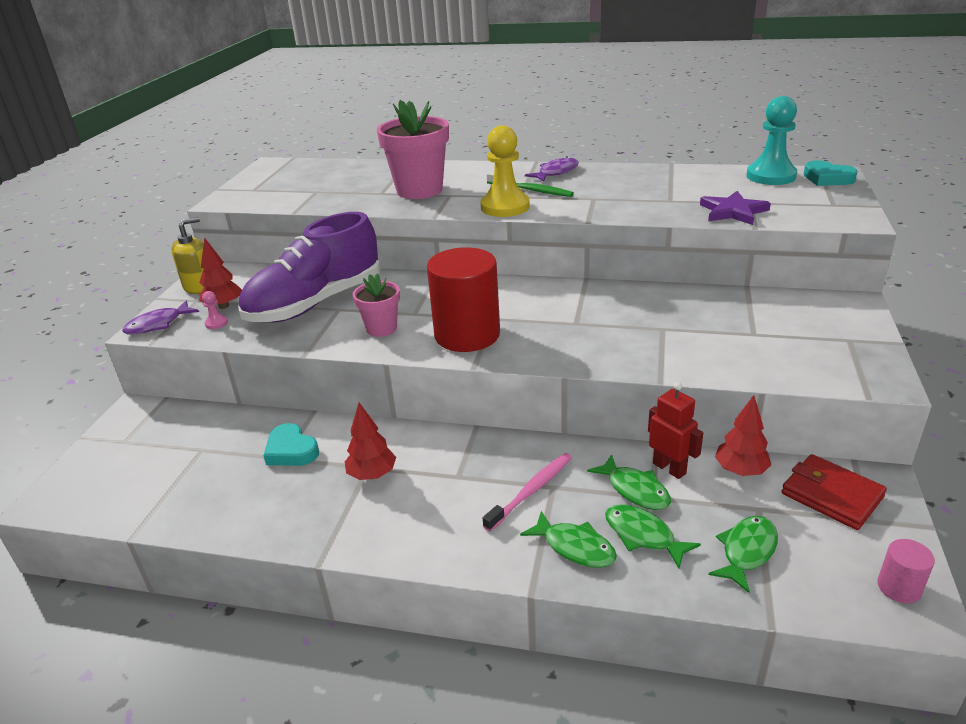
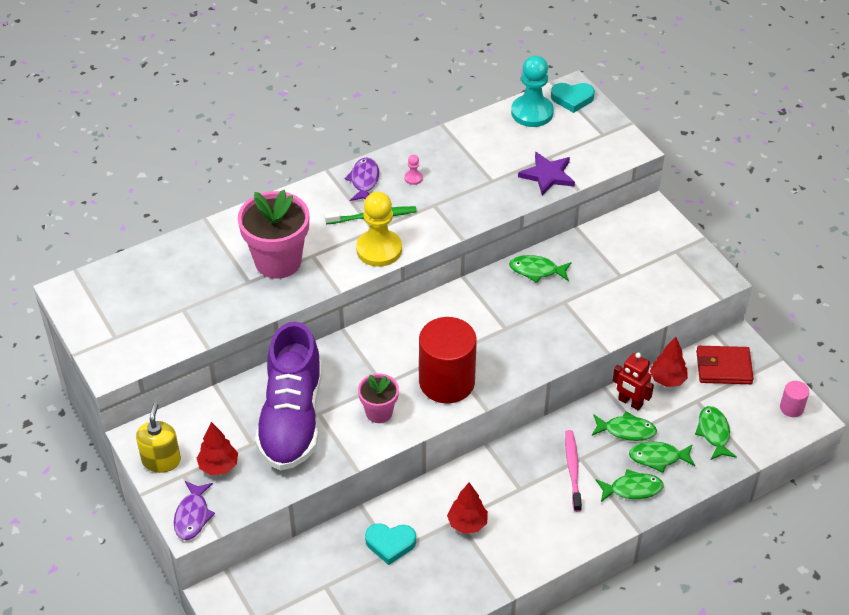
camera: 45 degrees left, 15 degrees up
(216, 323) = (241, 485): pink pawn -> pink pawn (413, 178)
(663, 298) = (536, 270): none -> green fish
(669, 468) = (630, 402): red robot -> red robot turned 150 degrees counterclockwise

